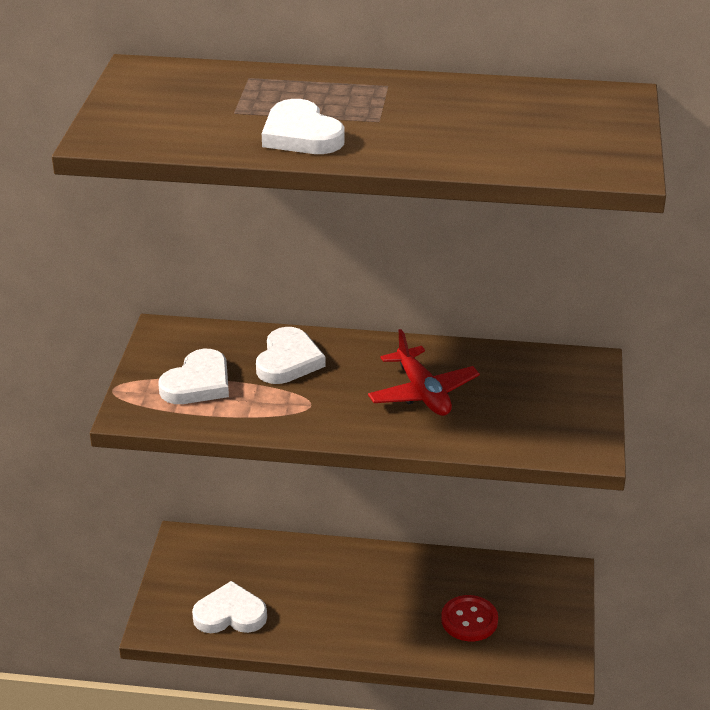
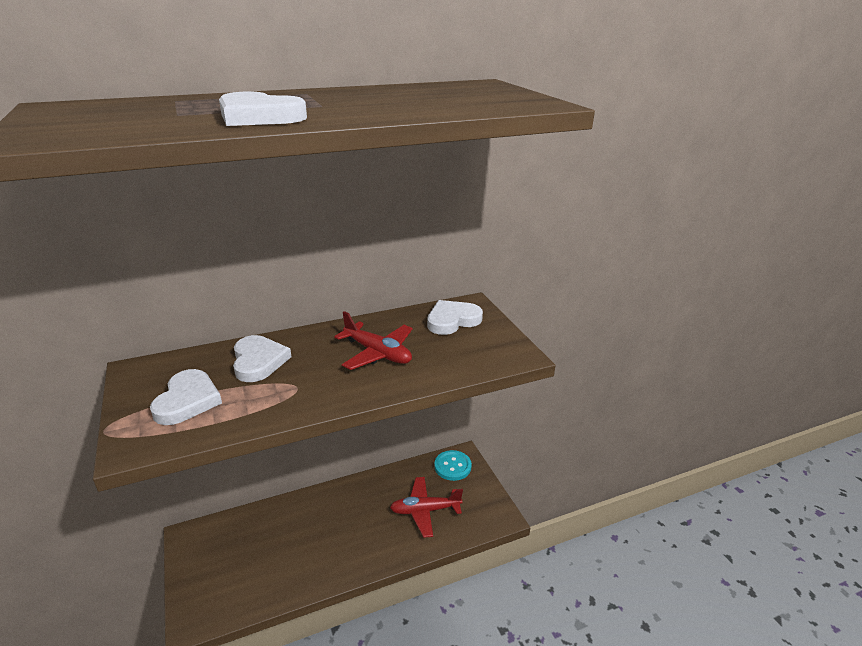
camera: 30 degrees left, 5 degrees down
(230, 614) = (252, 581): white heart -> white heart (452, 320)
(469, 620) = (425, 510): red button -> red plane
(542, 582) = (452, 466): none -> turquoise button

